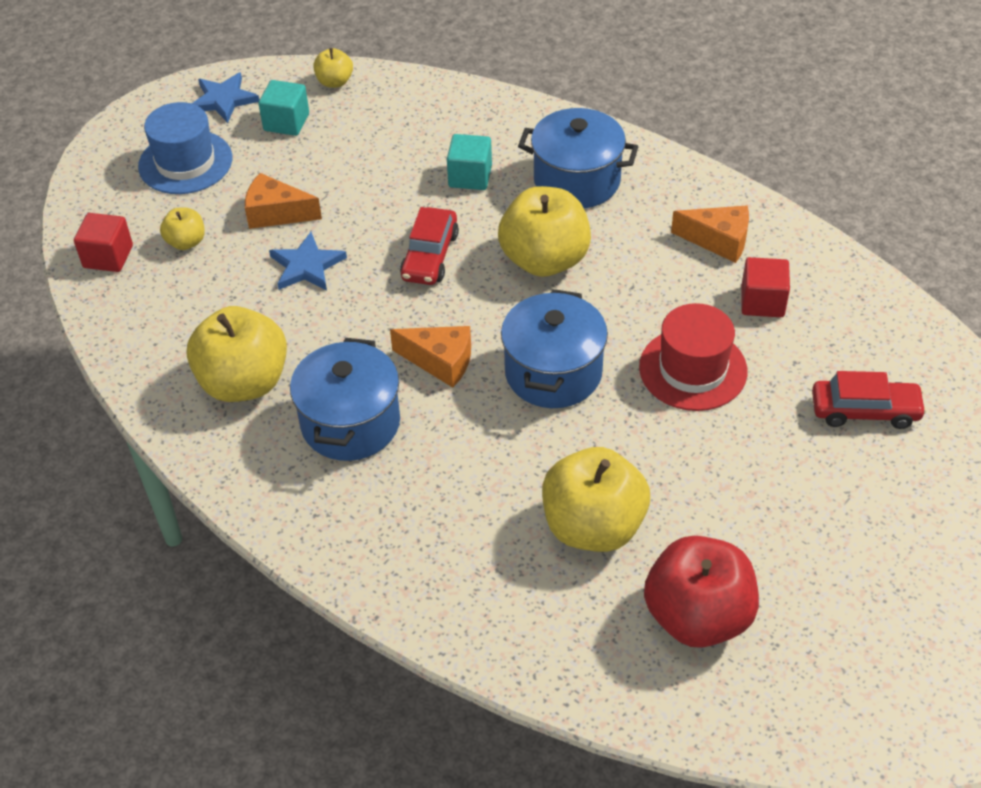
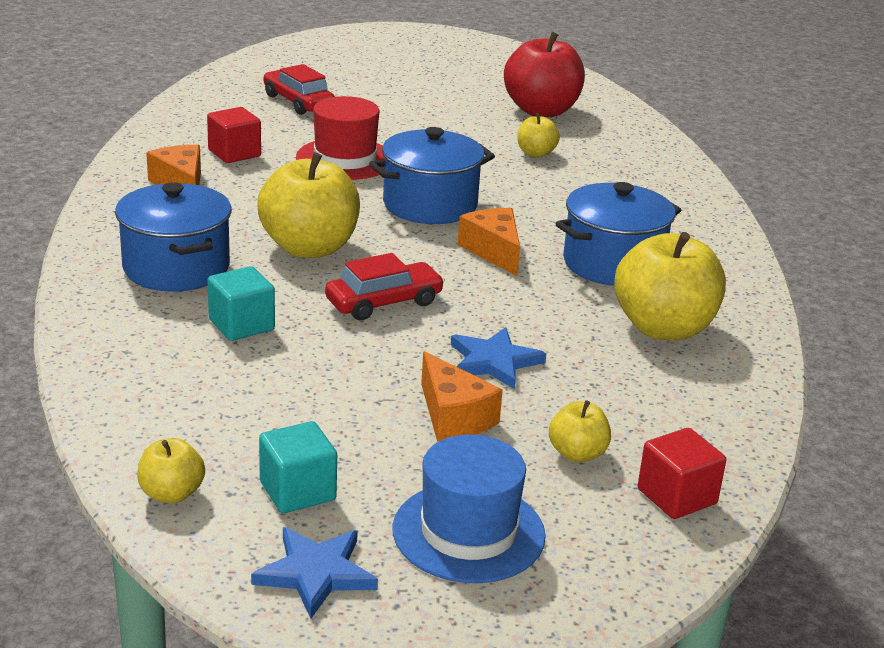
camera: 135 degrees left, 20 degrees down
(593, 526) = (536, 153): yellow apple -> yellow apple, size x0.49

